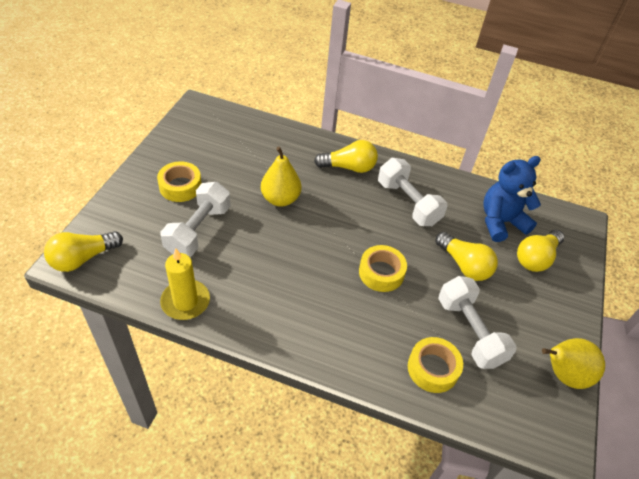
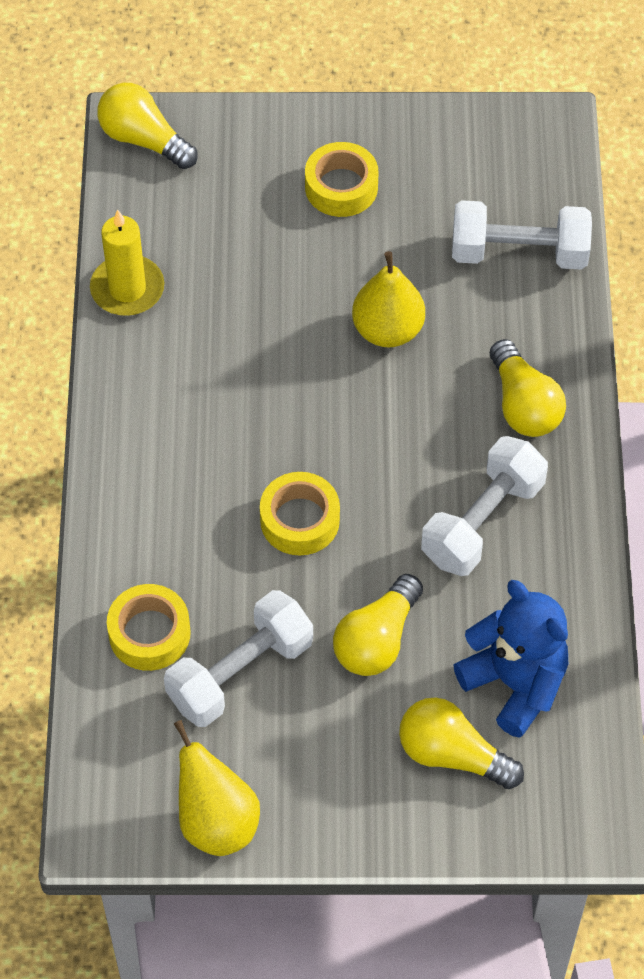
camera: 75 degrees right, 10 degrees up
(198, 230) = (263, 248): white dumbbell -> white dumbbell (519, 253)

